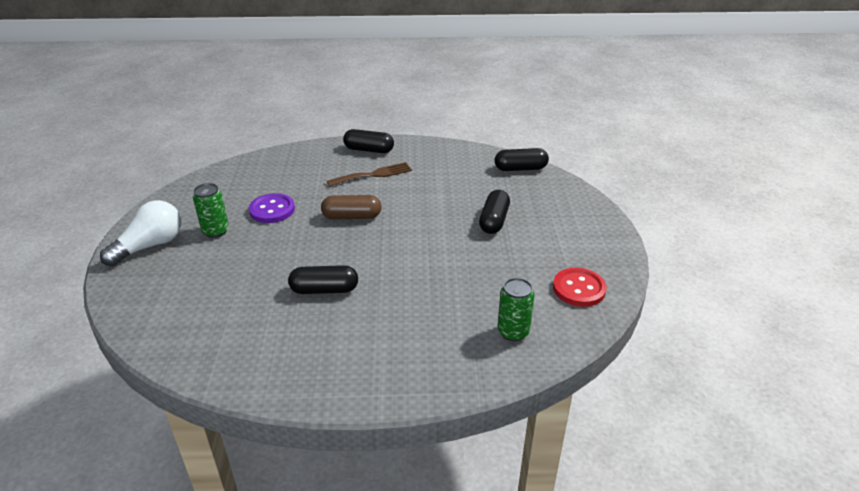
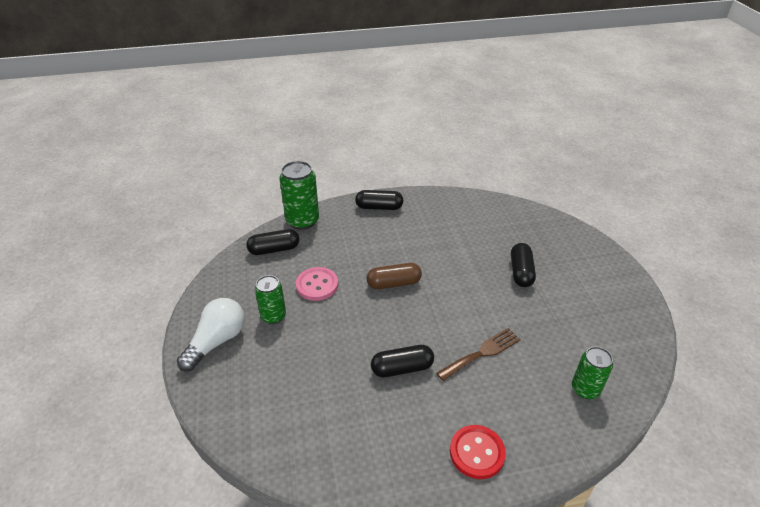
camera: 10 degrees left, 5 degrees up
(272, 210) = (317, 285): purple button -> pink button
(284, 154) = (302, 221): none -> green can
(373, 175) = (394, 234): brown fork -> brown fork (482, 353)
(520, 168) = (521, 213): black capsule -> black capsule (274, 249)
(579, 289) = (621, 335): red button -> red button (477, 452)

